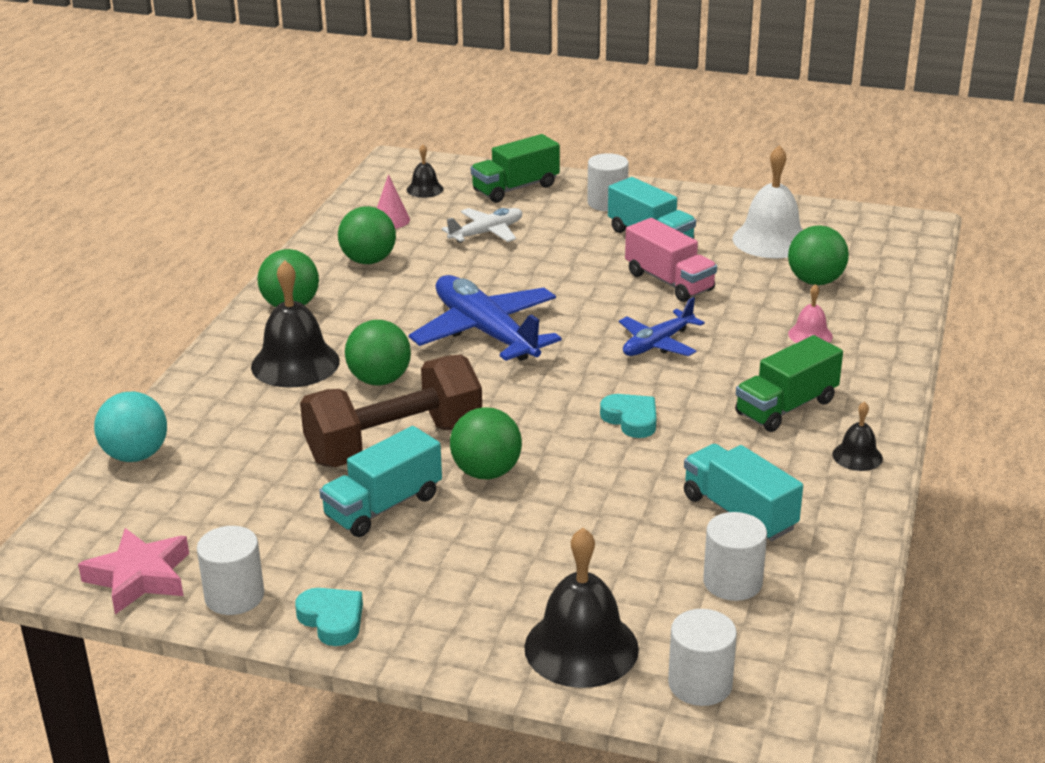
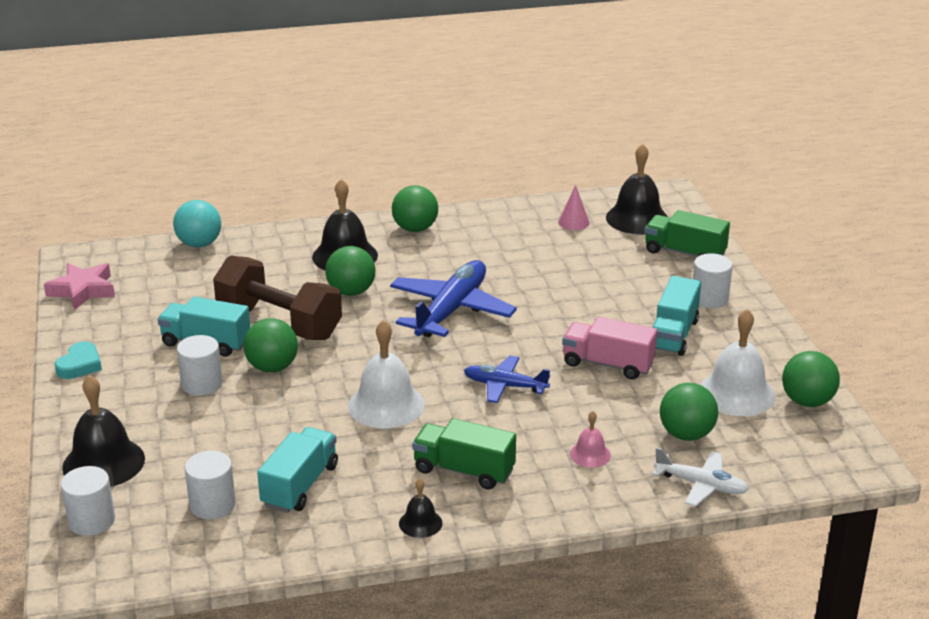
camera: 60 degrees right, 0 degrees up
(234, 596) = (83, 326): white cylinder -> white cylinder (202, 384)
(368, 261) = (505, 234): green ball -> green ball (807, 401)
(425, 189) = (637, 218): black bell -> black bell, size x1.96
(486, 233) = (598, 264): white plane -> white plane (701, 485)
(631, 419) = (386, 405): turquoise heart -> white bell
(669, 282) = (608, 364): pink truck -> pink truck turned 90 degrees clockwise

